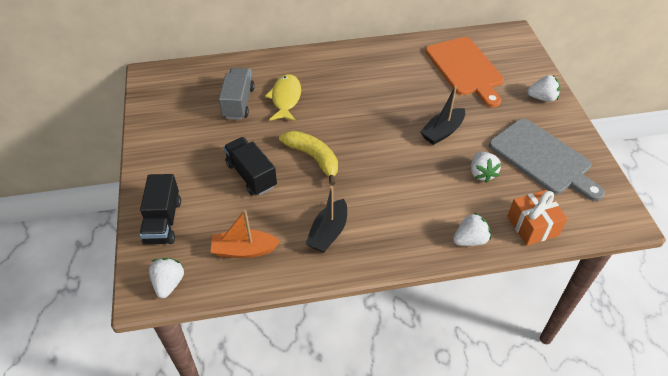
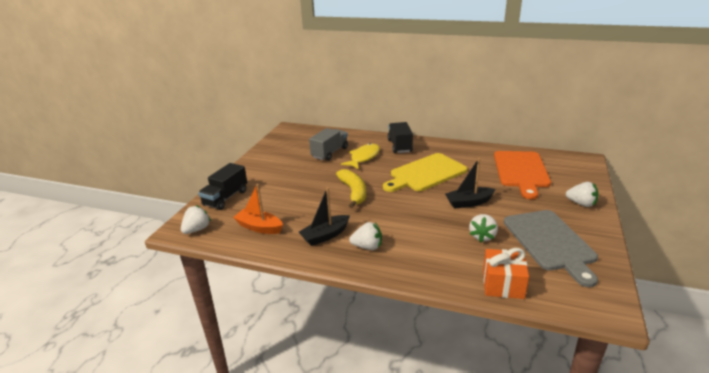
camera: 30 degrees right, 20 degrees down
(251, 175) = (302, 190): black truck -> black truck (399, 146)
(372, 102) = (426, 173): none -> yellow cutting board
(470, 240) = (435, 275): white strawberry -> white strawberry (367, 247)

